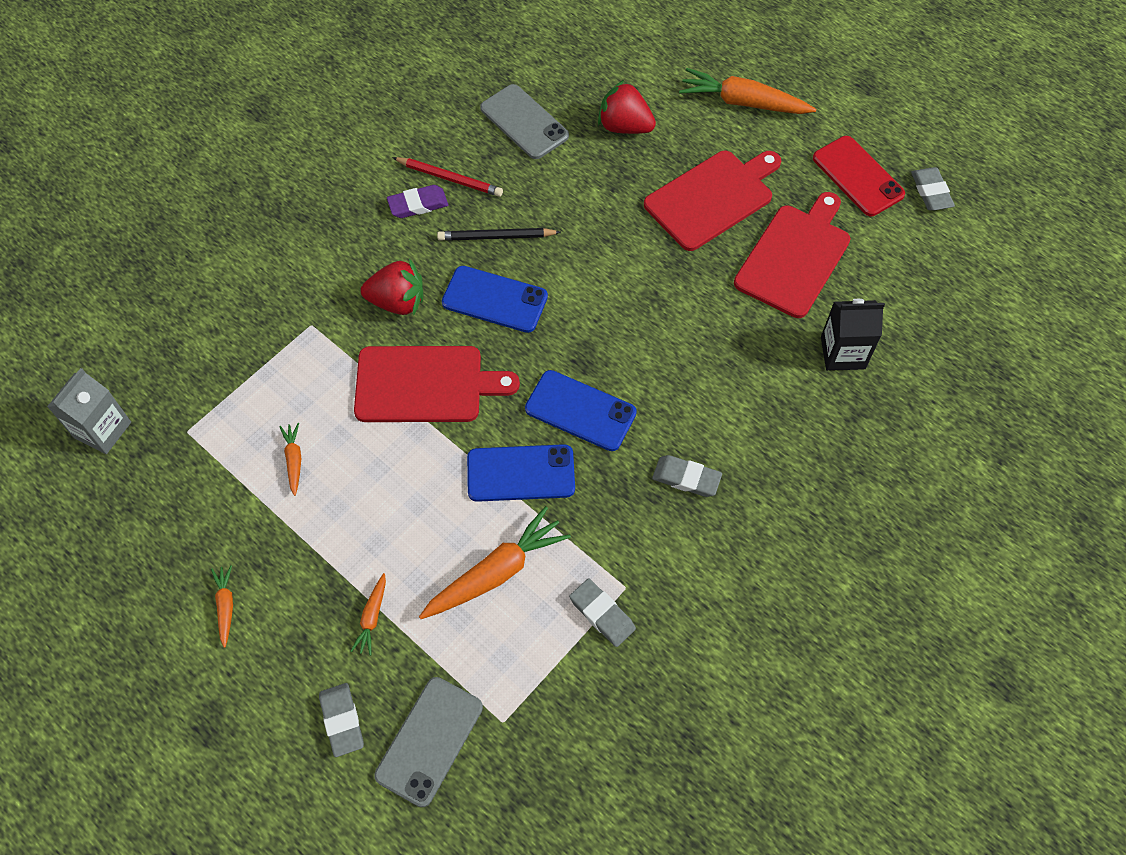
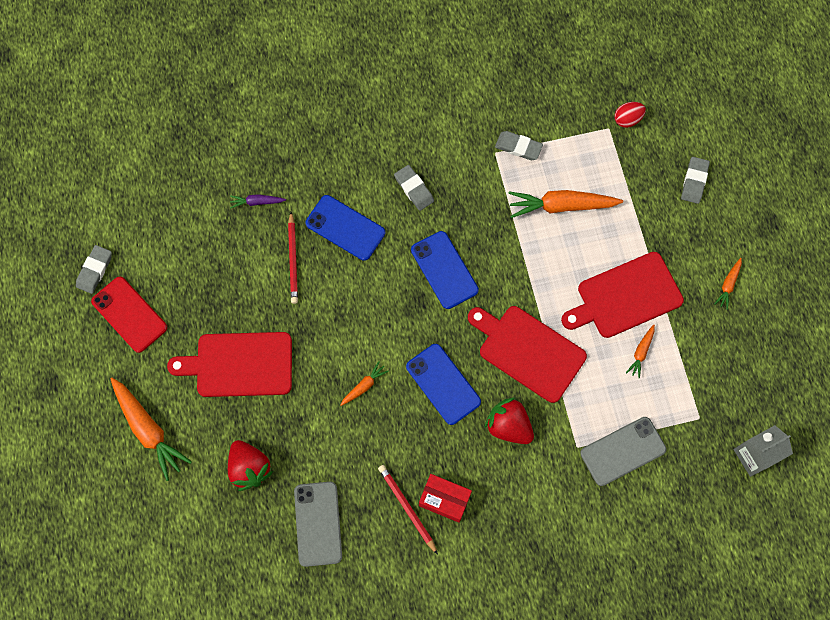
camera: 145 degrees left, 10 degrees up
(372, 617) = (647, 225): orange carrot -> orange carrot (364, 386)
(418, 204) = (444, 500): purple eraser -> red box
(429, 741) = (653, 143): grey phone -> grey phone (623, 451)
(485, 752) = (627, 119): none -> red egg
(496, 237) = (408, 434): black pencil -> none
(521, 473) = (508, 254): blue phone -> blue phone (345, 228)
(602, 614) = (518, 147): grey eraser -> grey eraser turned 60 degrees counterclockwise
(750, 320) = (293, 260): none -> red pencil
(795, 257) = (226, 284): red cutting board -> red cutting board (625, 297)
(842, 353) = (257, 202): black carton -> purple carrot
(858, 176) = (129, 314): red phone -> red phone turned 45 degrees counterclockwise

